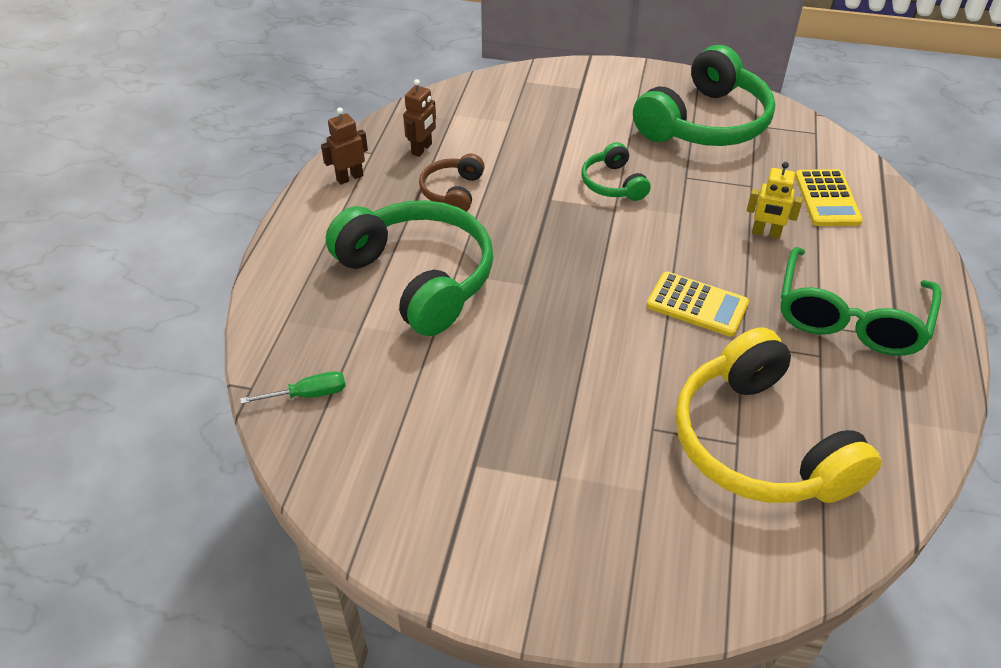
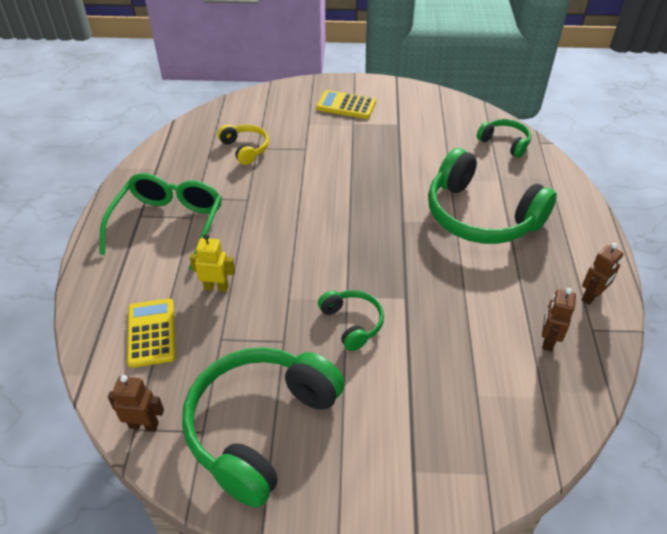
camera: 170 degrees right, 0 degrees up
(309, 394) = (504, 143): green screwdriver -> green headphones
(452, 192) = (493, 294): brown headphones -> none
(697, 305) = (277, 221): yellow calculator -> yellow calculator (346, 105)
(758, 443) = (245, 149): yellow headphones -> yellow headphones, size x0.48
(808, 134) = (144, 425): none -> brown robot

